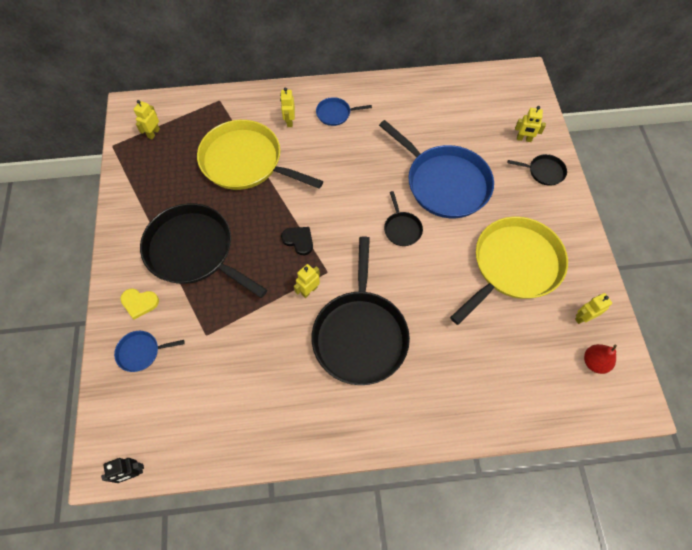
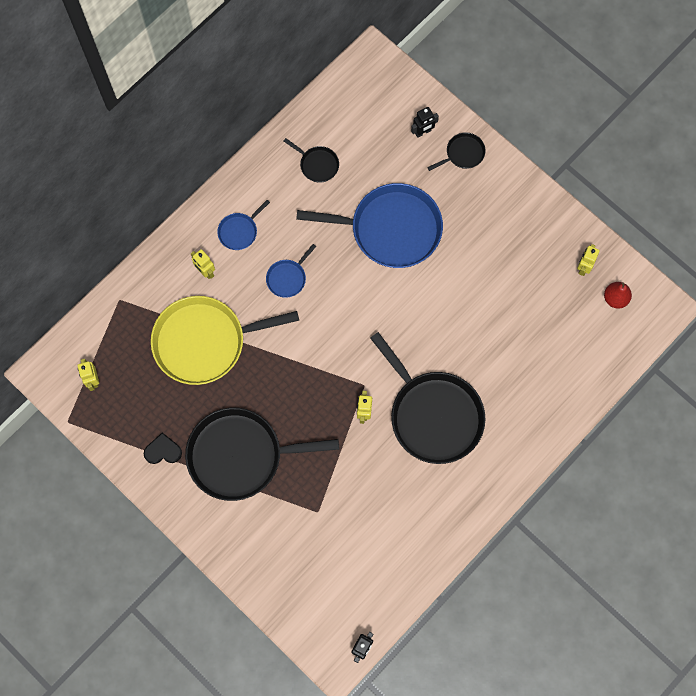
camera: 40 degrees left, 10 degrees up
(139, 303) = (240, 531): yellow heart -> none
(141, 352) = (281, 565): blue pan -> blue pan (287, 278)
(299, 240) = (317, 377): black heart -> black heart (163, 451)
(402, 228) = (391, 300): black pan -> black pan (317, 164)
(513, 266) = (502, 263): yellow pan -> none
(524, 139) = (423, 132): yellow robot -> black robot

